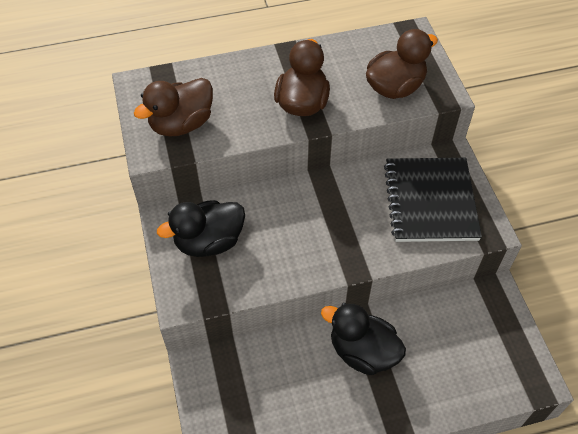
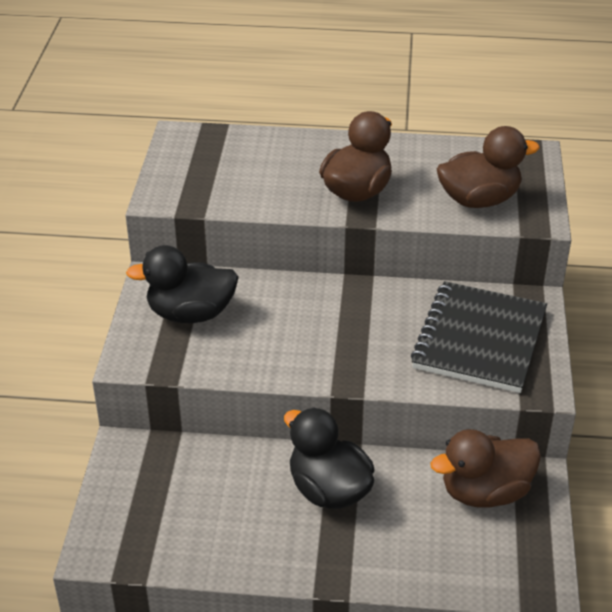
camera: 20 degrees right, 15 degrees down
(181, 124) = (208, 180): brown duck -> brown duck (485, 492)

